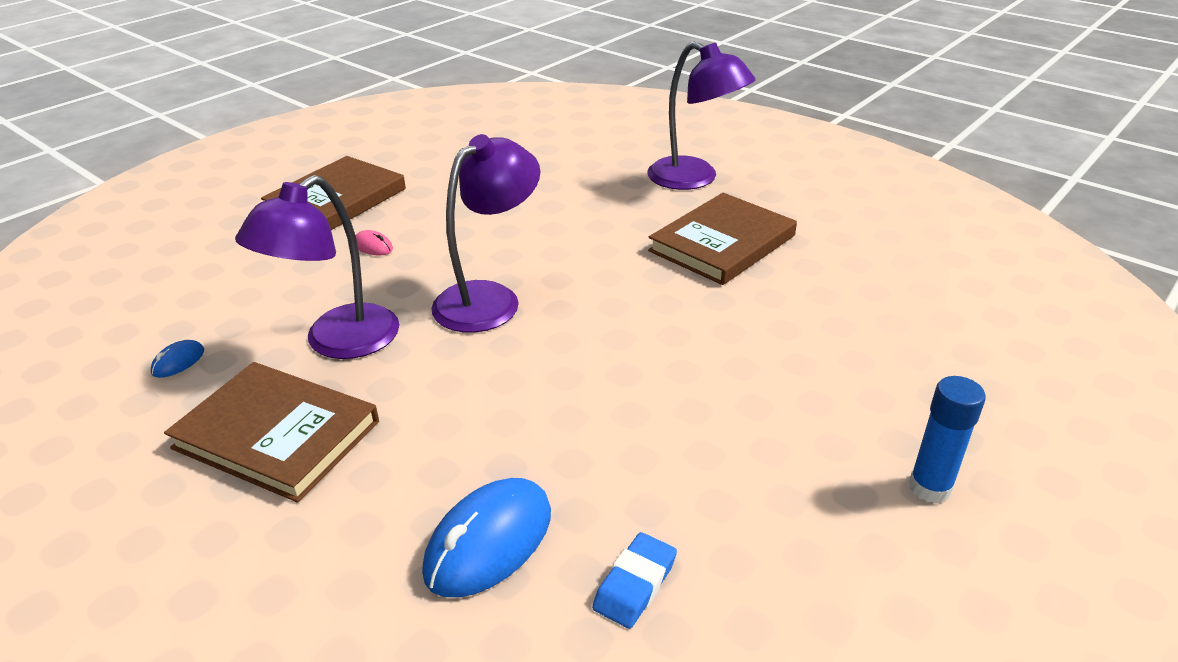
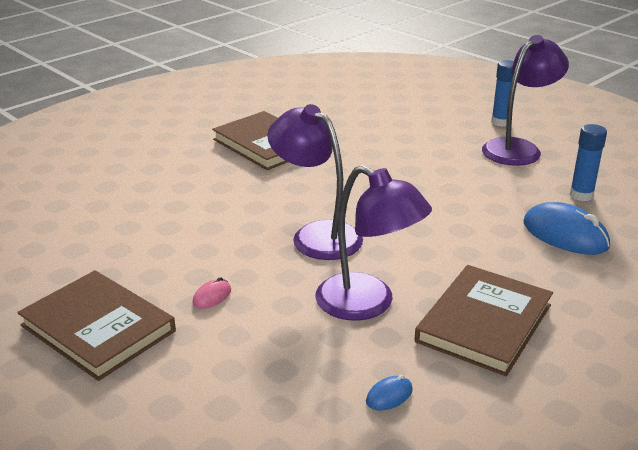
camera: 85 degrees left, 5 degrees down
(178, 362) = (389, 396): blue mouse -> blue mouse turned 75 degrees counterclockwise
(635, 584) = (581, 195): blue eraser -> blue glue stick
(694, 179) = (163, 145): purple lamp -> purple lamp (518, 148)

